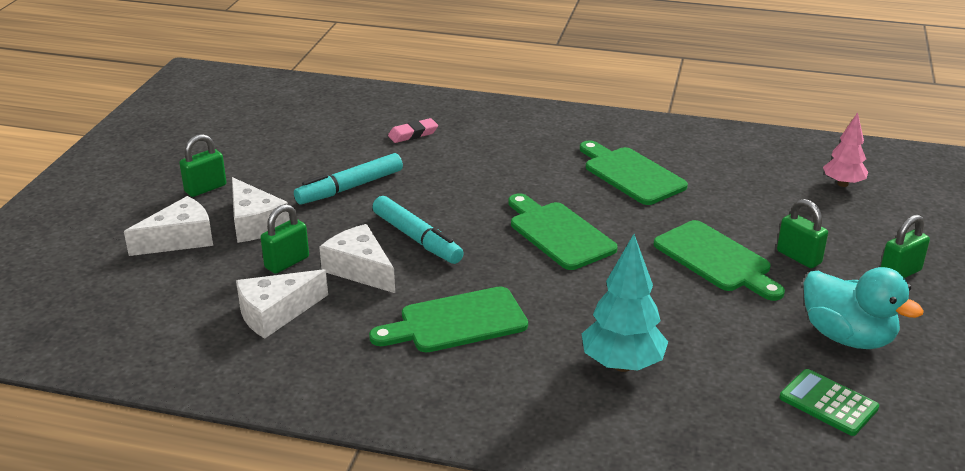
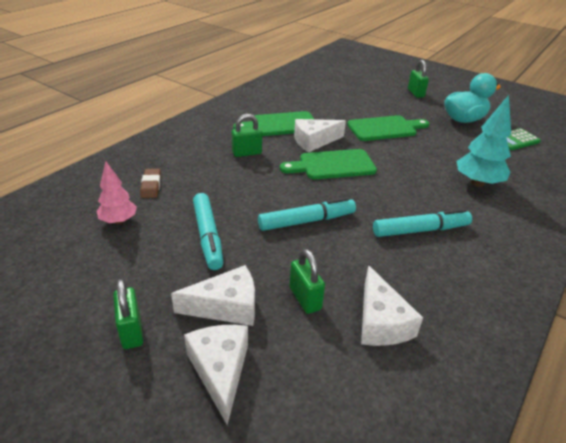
camera: 70 degrees left, 5 degrees up
(360, 269) = (335, 259): white cheese -> white cheese (314, 141)
(413, 134) = (151, 186): pink eraser -> brown eraser
(456, 322) = (420, 230): green cutting board -> turquoise marker
(799, 257) = (392, 109): green padlock -> green padlock (247, 153)
(843, 184) = (332, 80): pink tree -> pink tree (119, 221)

